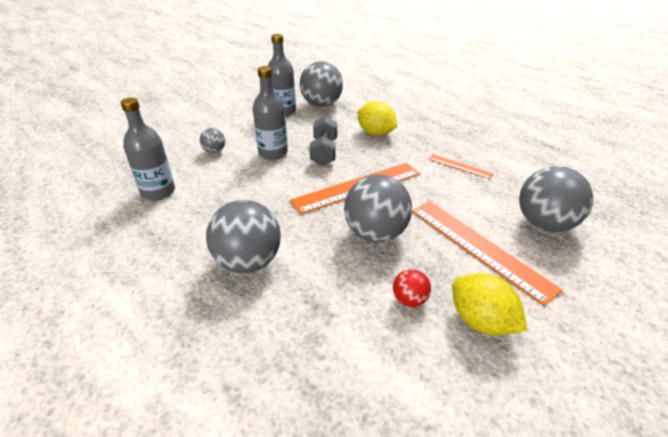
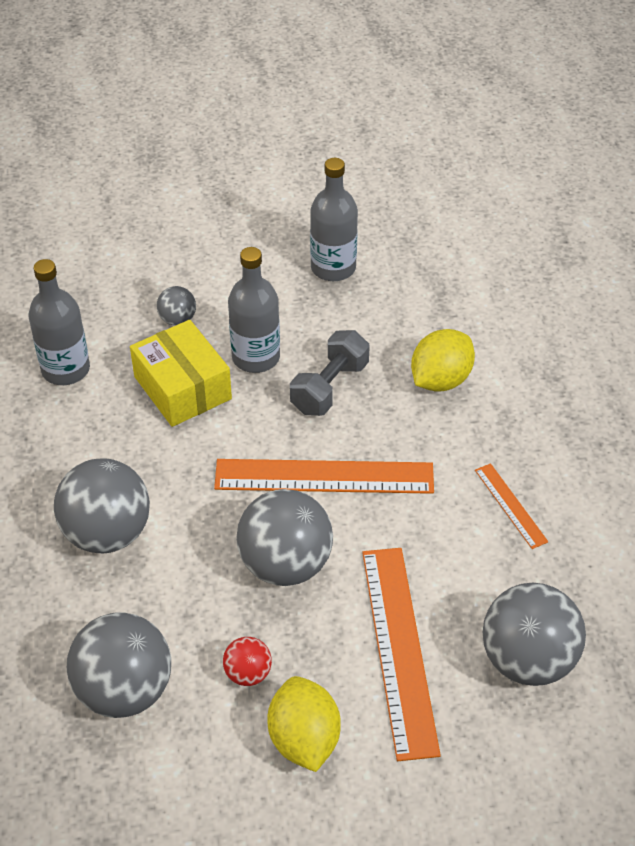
camera: 30 degrees right, 10 degrees up
(241, 177) = (182, 388): none -> yellow box
(321, 104) = (407, 274): grey ball -> grey ball (124, 690)
(375, 133) = (440, 380): yellow lemon -> yellow lemon turned 60 degrees clockwise

